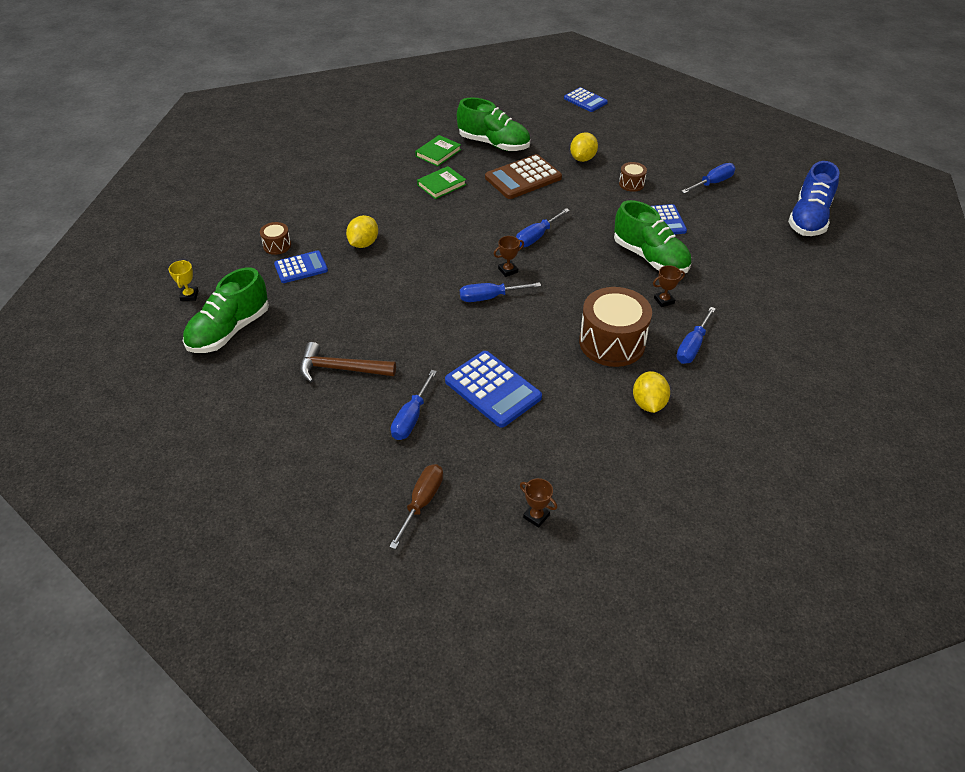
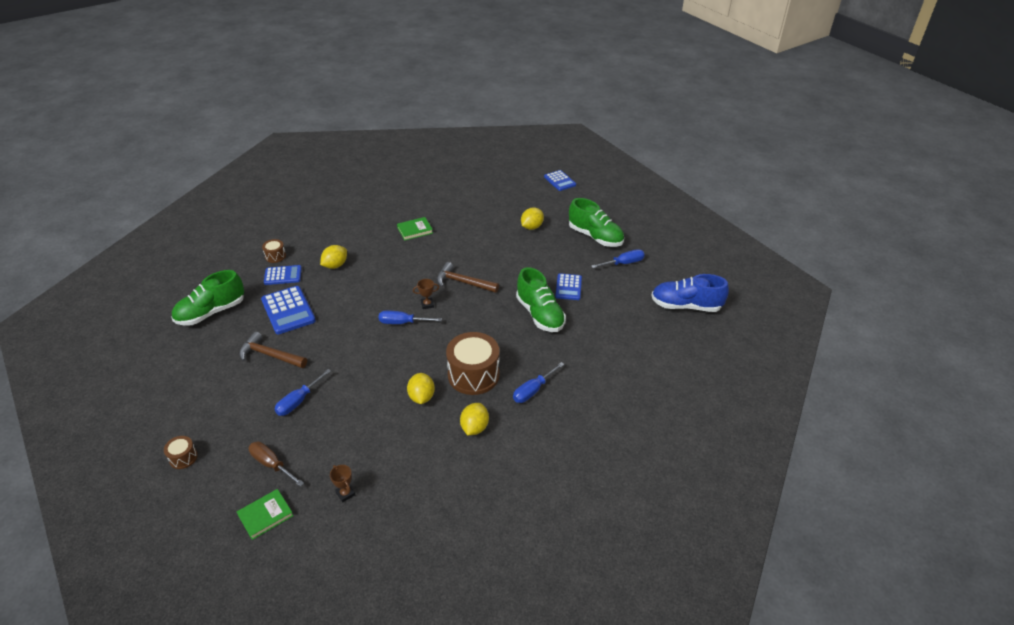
camera: 15 degrees right, 5 degrees down
(189, 295) = (198, 282): yellow trophy -> none
(421, 502) = (272, 465): brown screwdriver -> brown screwdriver turned 90 degrees counterclockwise
(438, 153) = (426, 205): green book -> green book (265, 515)
(493, 389) = (367, 392): blue calculator -> blue calculator (288, 310)
(494, 144) = (470, 205): green shoe -> green shoe (595, 237)
(523, 178) = (478, 235): brown calculator -> none
(537, 236) = (463, 282): blue screwdriver -> brown hammer
(564, 381) = (421, 397): none -> yellow lemon
(631, 184) = (558, 253): brown drum -> brown drum (183, 457)
(664, 300) = (531, 350): brown trophy -> none
(808, 219) = (686, 306): blue shoe -> blue shoe turned 60 degrees clockwise

